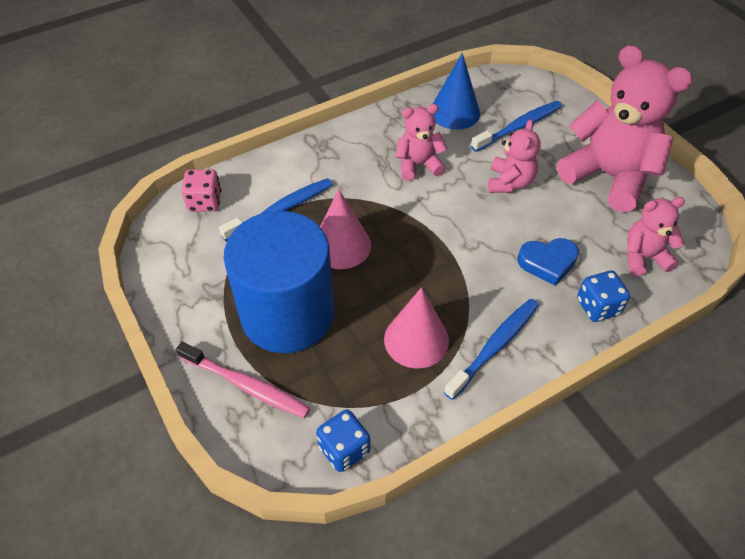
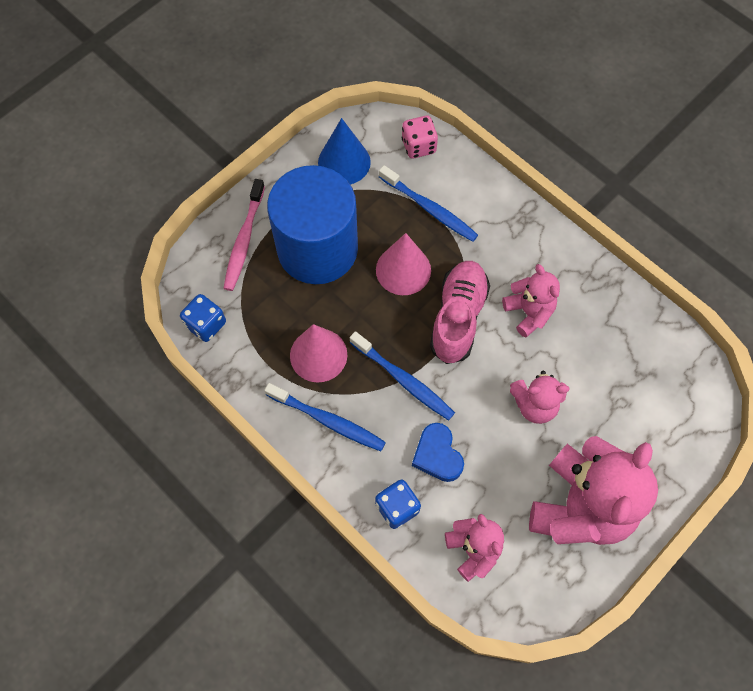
camera: 75 degrees right, 15 degrees up
(408, 215) = (458, 318): none -> pink shoe
(455, 112) = (623, 331): blue cone -> blue cone (344, 162)
(519, 127) = (625, 402): blue toothbrush -> blue toothbrush (403, 380)

